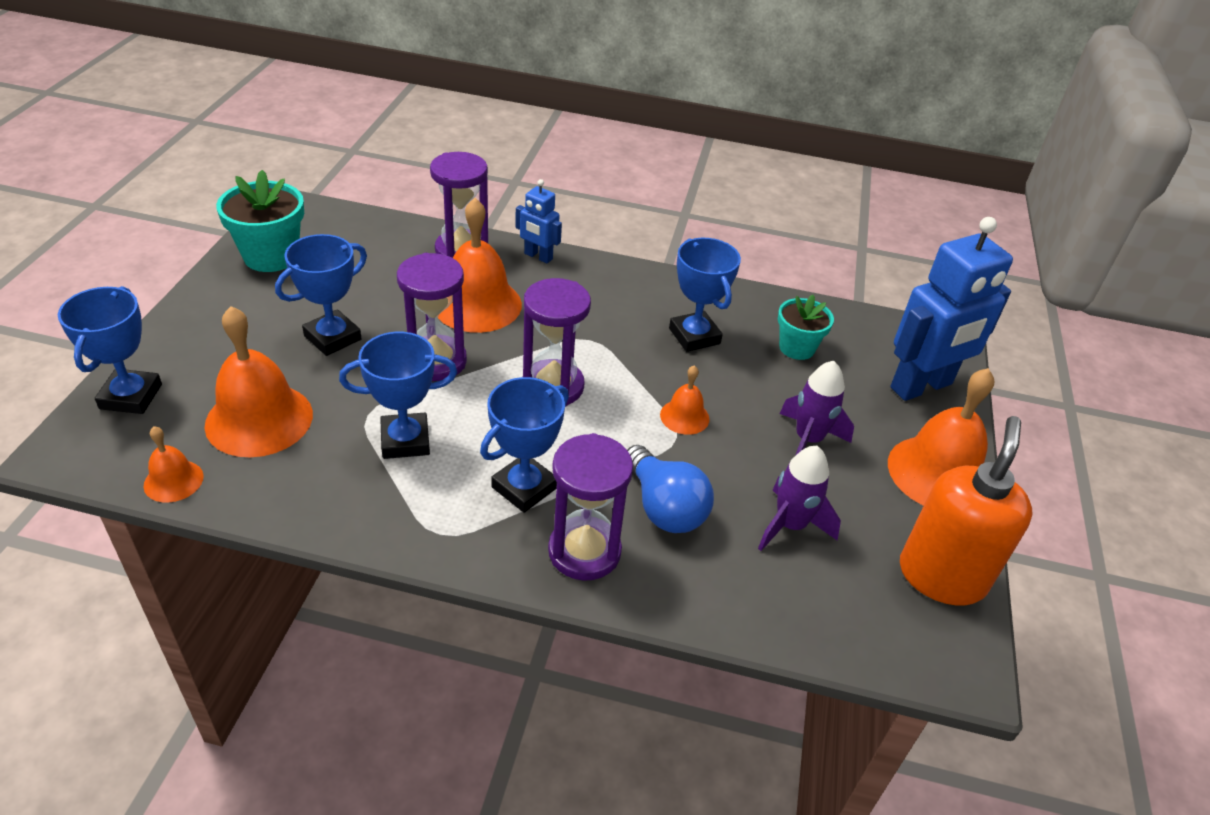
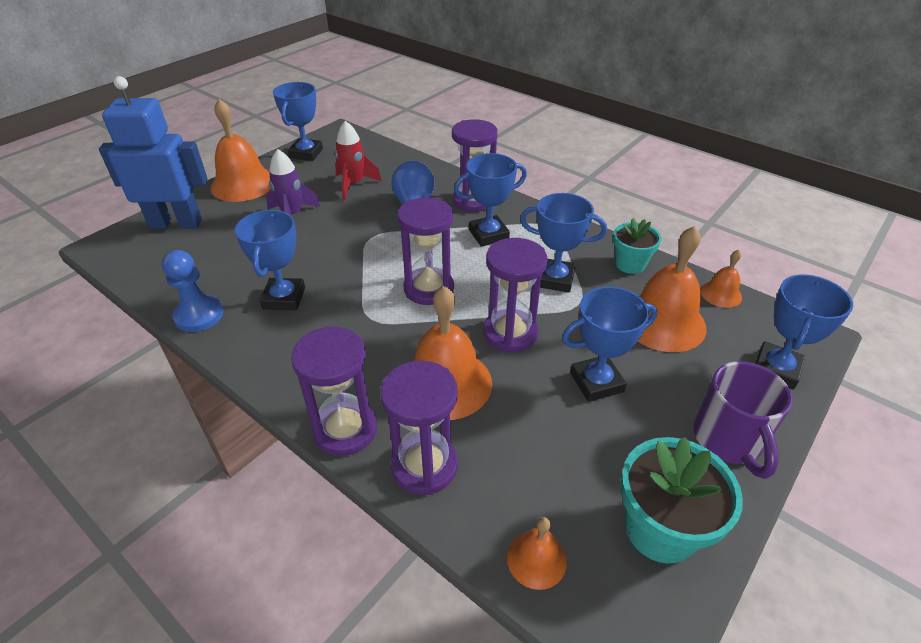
camera: 150 degrees left, 0 degrees up
(204, 320) = (728, 440): none -> purple mug
(538, 256) = (345, 430): blue robot -> purple hourglass
(684, 416) = (354, 246): orange bell -> orange bell (536, 559)
(752, 301) = (199, 315): none -> blue pawn
(790, 525) = (354, 185): purple rocket -> red rocket
(797, 348) = (219, 268): turquoise flower pot -> turquoise flower pot (630, 264)
(941, 576) = (306, 153): orange soap dispenser -> blue trophy

